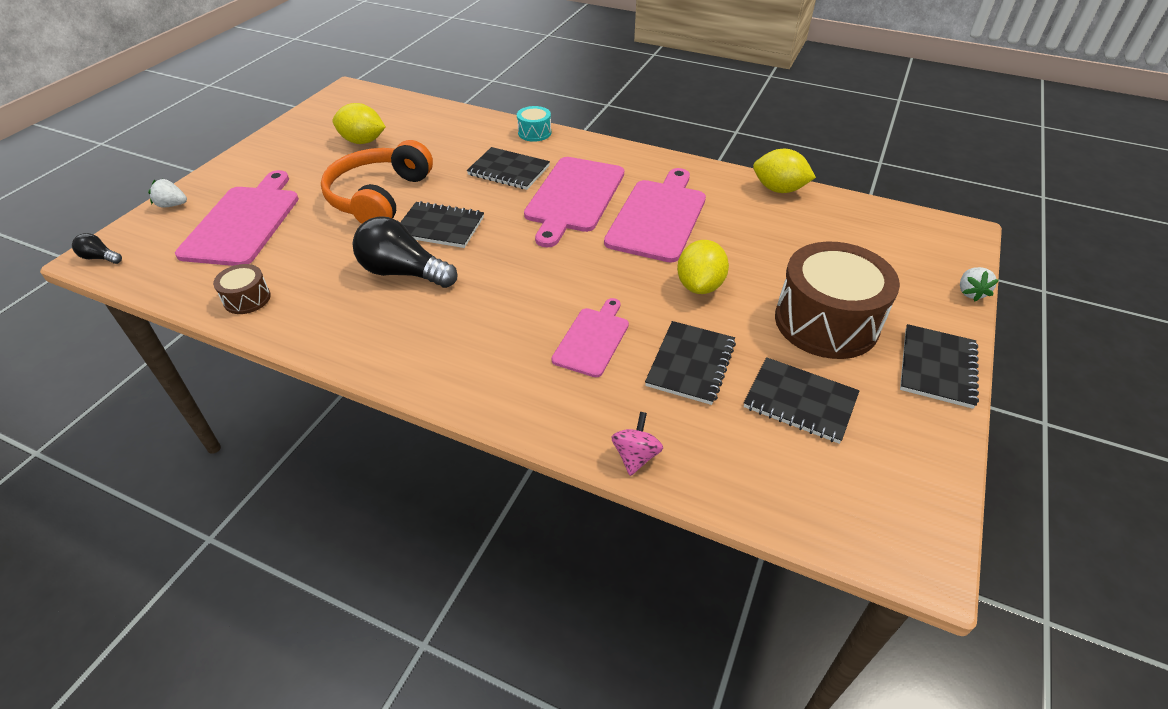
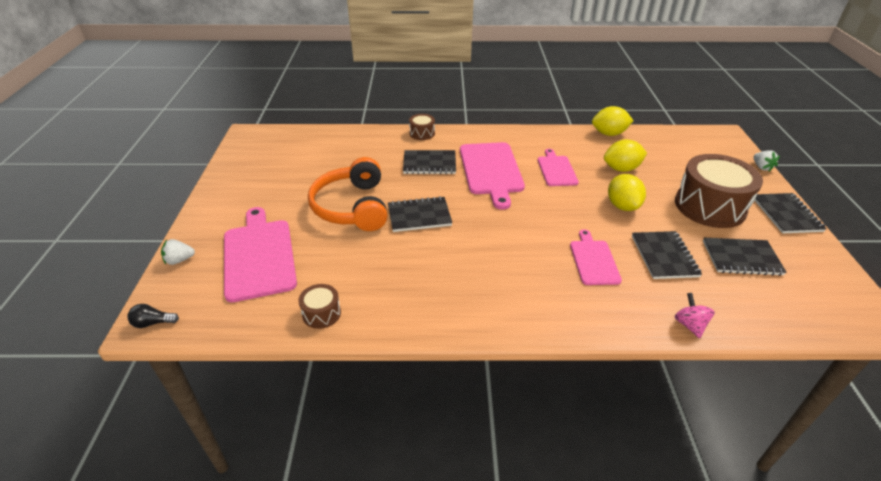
camera: 25 degrees left, 5 degrees down
(363, 141) = (298, 169): yellow lemon -> yellow lemon (621, 169)
(403, 272) = (424, 256): black light bulb -> none
(534, 133) = (422, 133): turquoise drum -> brown drum
(658, 217) = (556, 170): pink cutting board -> pink cutting board, size x0.59

